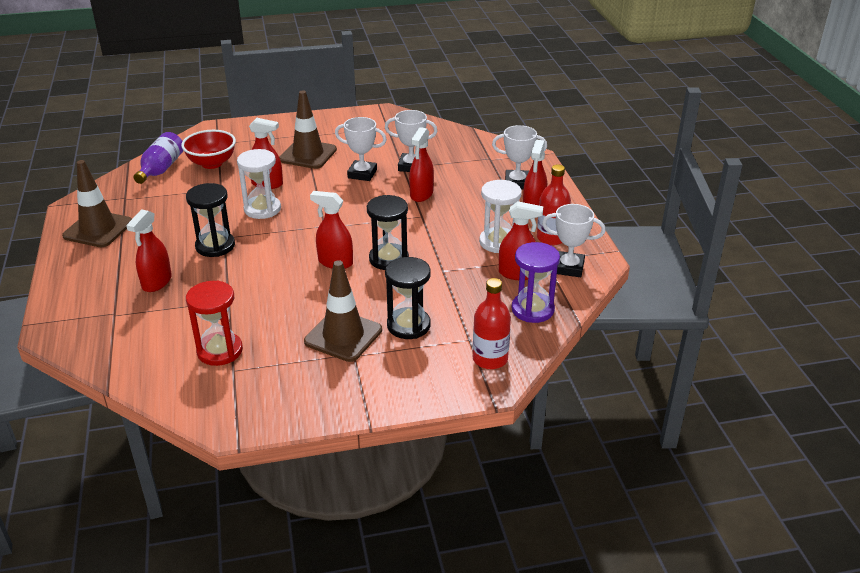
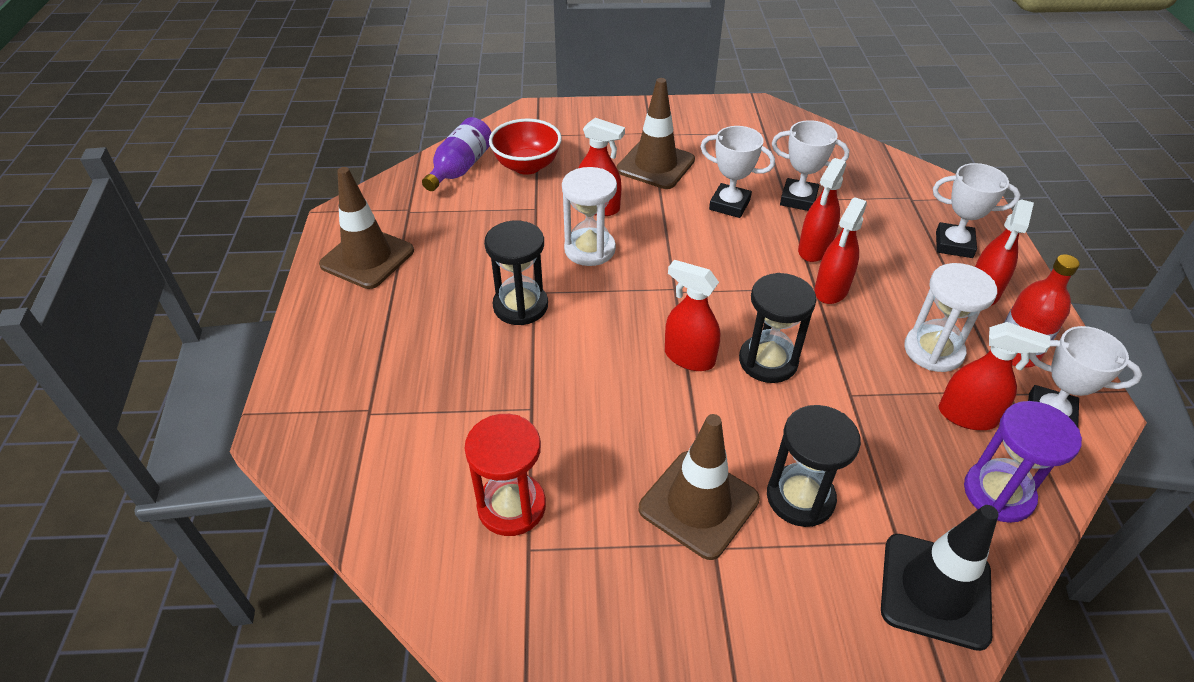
camera: 10 degrees right, 10 degrees up
(156, 282) = (434, 361): red spray bottle -> red spray bottle (831, 290)
(490, 359) = (935, 590): red bottle -> black traffic cone

